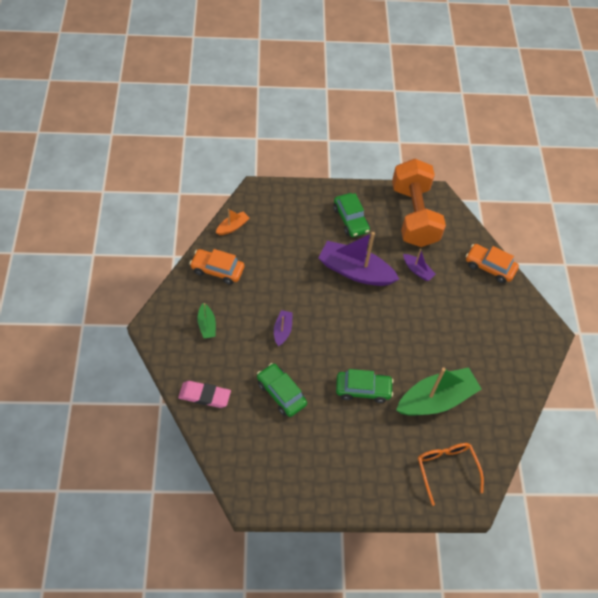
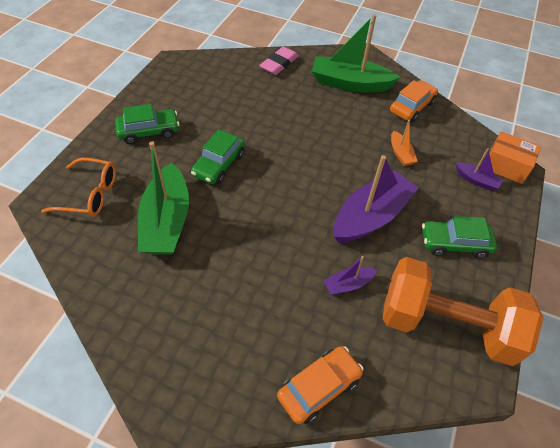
camera: 115 degrees right, 5 degrees down
(207, 325) = (350, 83): green boat -> green boat, size x2.12
(232, 227) = (466, 133): orange boat -> orange boat (400, 153)
(258, 198) = (506, 166): none -> orange box
(281, 393) = (252, 107): green car -> green car (149, 131)
(282, 330) = (319, 129): purple boat -> purple boat (476, 180)

